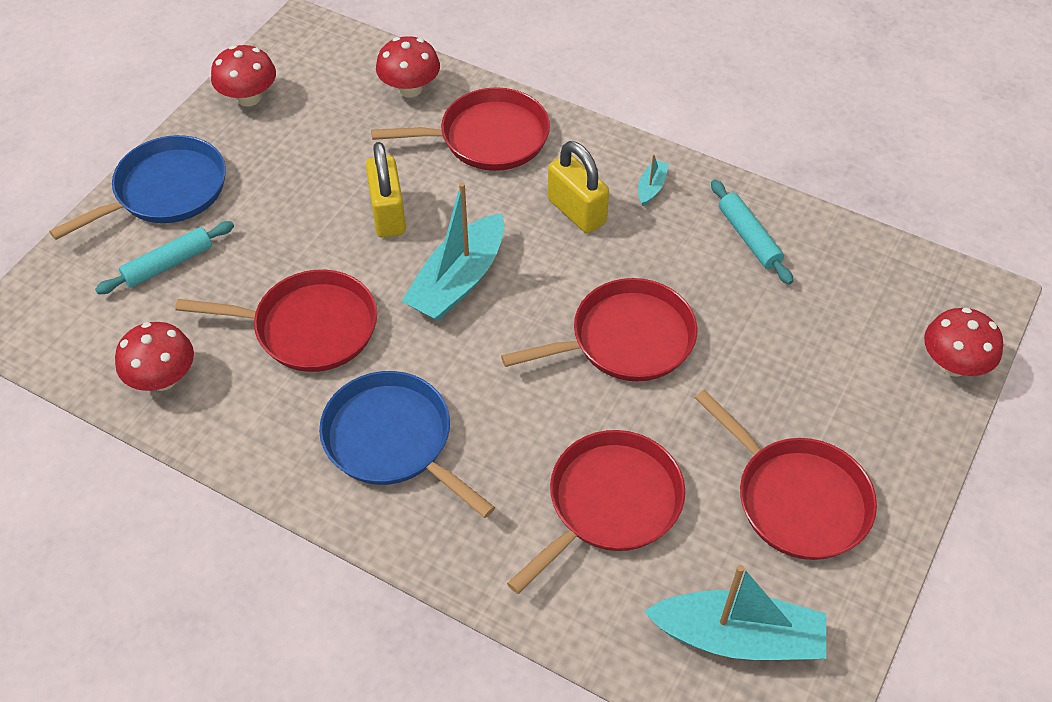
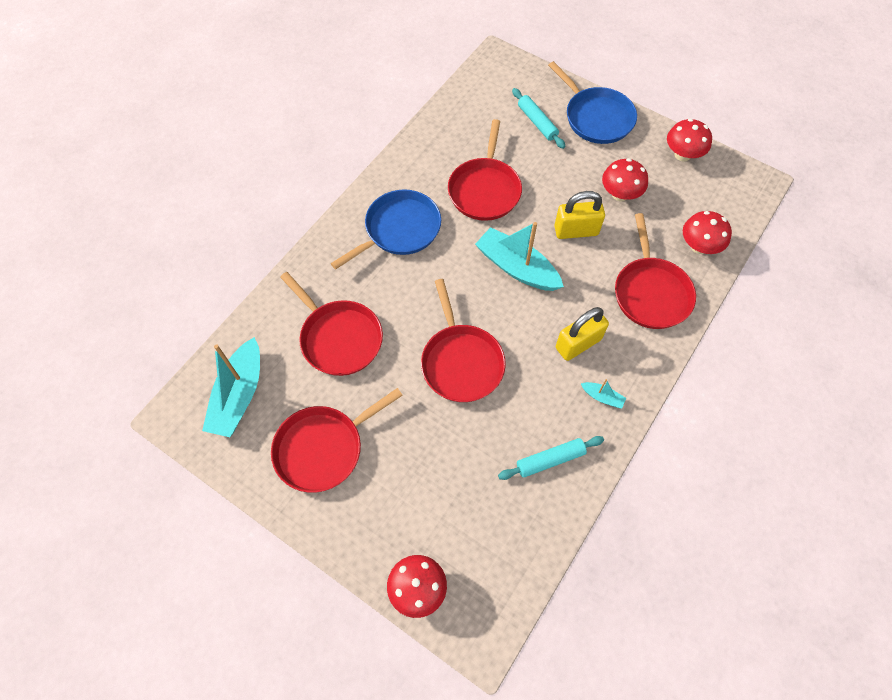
camera: 95 degrees right, 10 degrees up
(163, 378) = (454, 125): red mushroom -> red mushroom (620, 194)

